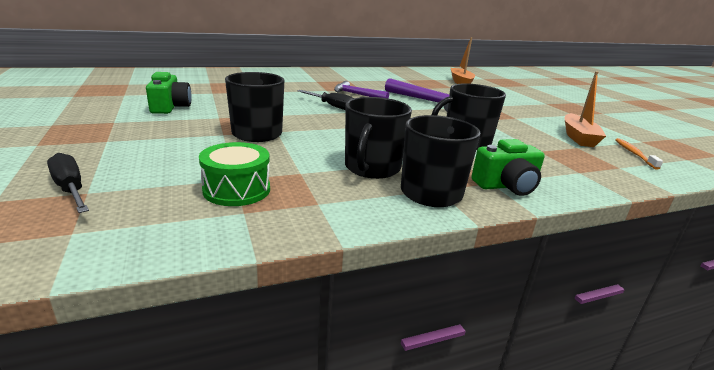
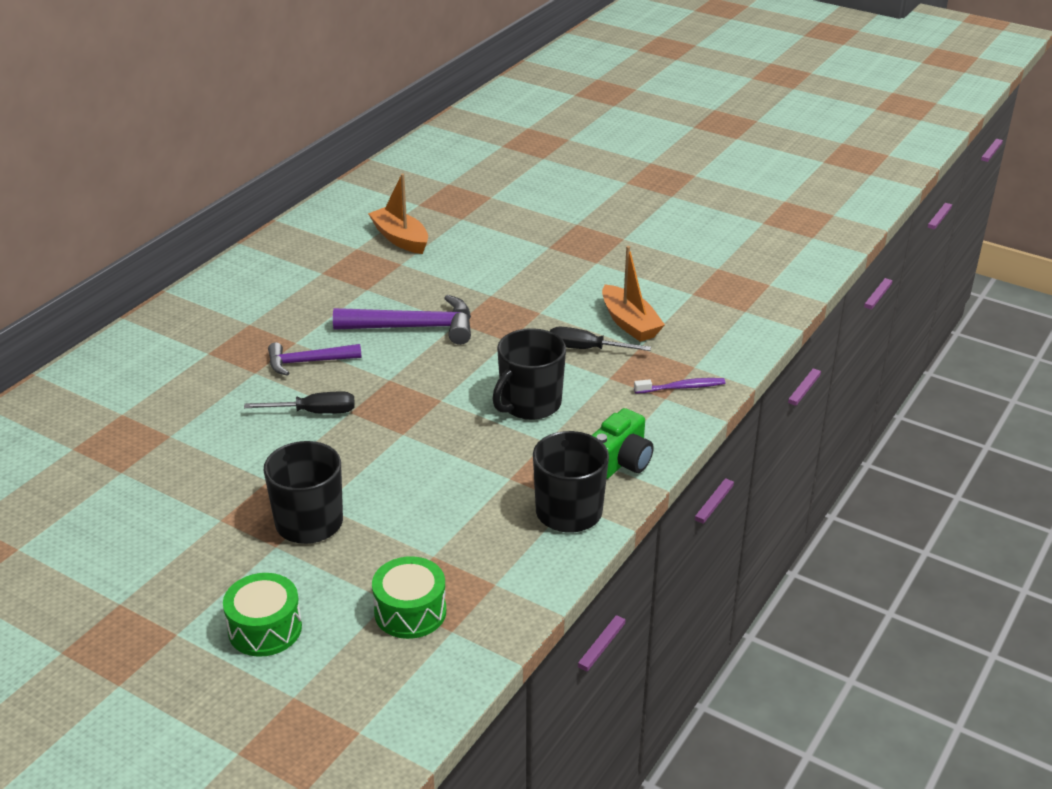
camera: 35 degrees left, 10 degrees up
(70, 189) = (272, 703): black screwdriver -> black screwdriver (586, 349)
(146, 158) = (265, 629): none -> green drum
(170, 107) = (128, 536): green camera -> none
(372, 168) = (486, 508): black mug -> none
(599, 172) = (681, 387): none -> purple toothbrush
(634, 154) = (696, 329): orange toothbrush -> none

